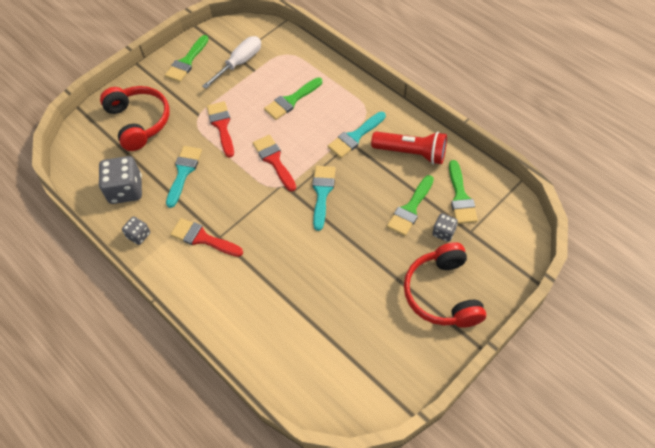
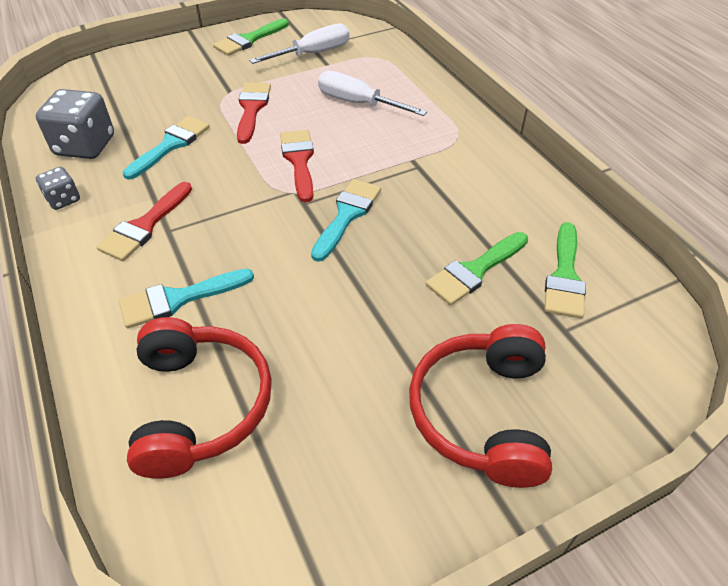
camera: 15 degrees right, 10 degrees down
(139, 122) = (153, 82): red headphones -> red headphones (201, 405)
(202, 238) = (145, 226): red brush -> red brush turned 105 degrees counterclockwise
(291, 100) = (358, 103): green brush -> white screwdriver
(355, 137) = (428, 161): turquoise brush -> turquoise brush (178, 299)
(411, 153) = (505, 200): red flashlight -> none
(443, 232) = (518, 319): grey dice -> none

